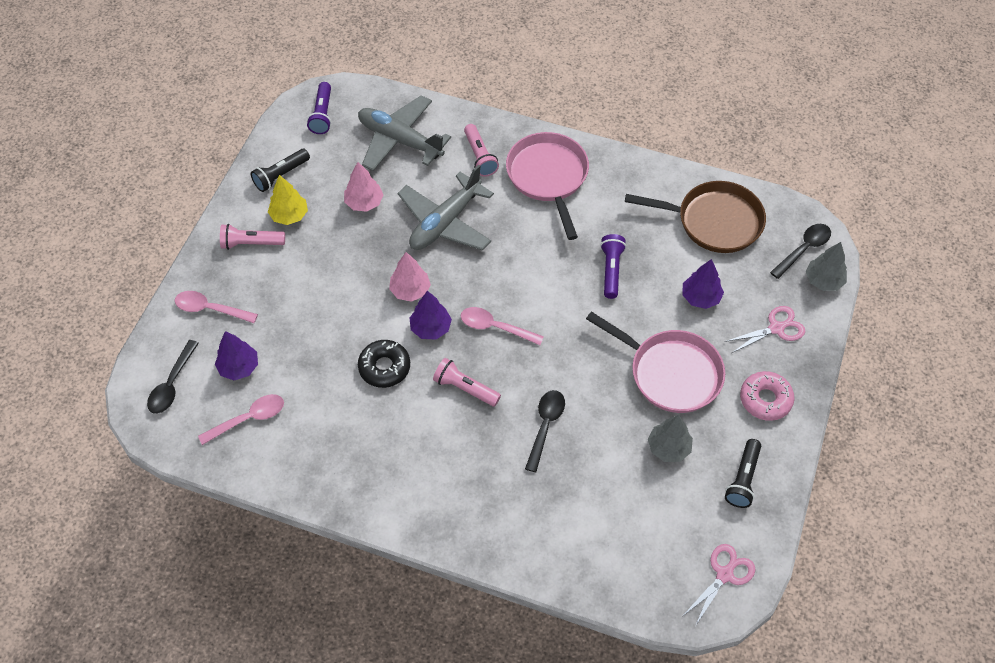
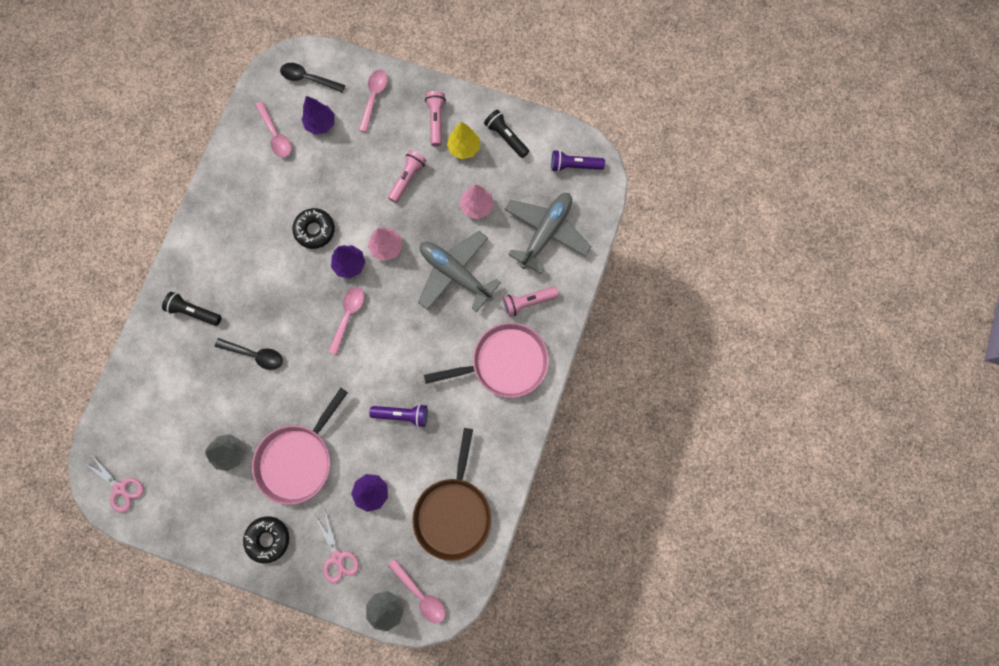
camera: 90 degrees right, 20 degrees up
(465, 388) = (293, 292): pink flashlight -> pink flashlight (407, 179)
(743, 479) = (197, 511): black flashlight -> black flashlight (194, 311)
(765, 399) = (268, 539): pink donut -> black donut
(803, 249) = (421, 594): black spoon -> pink spoon

